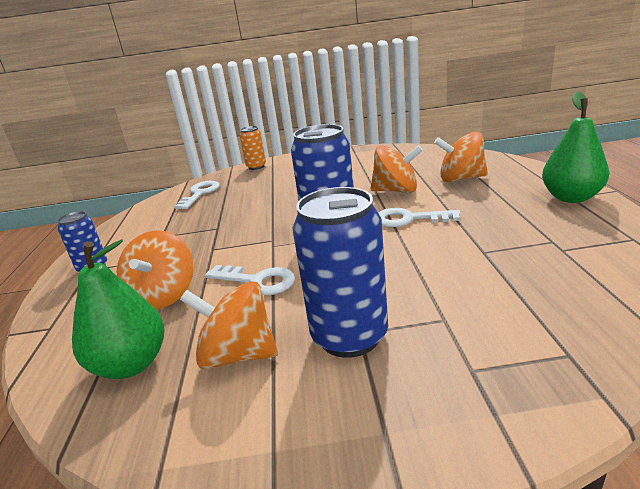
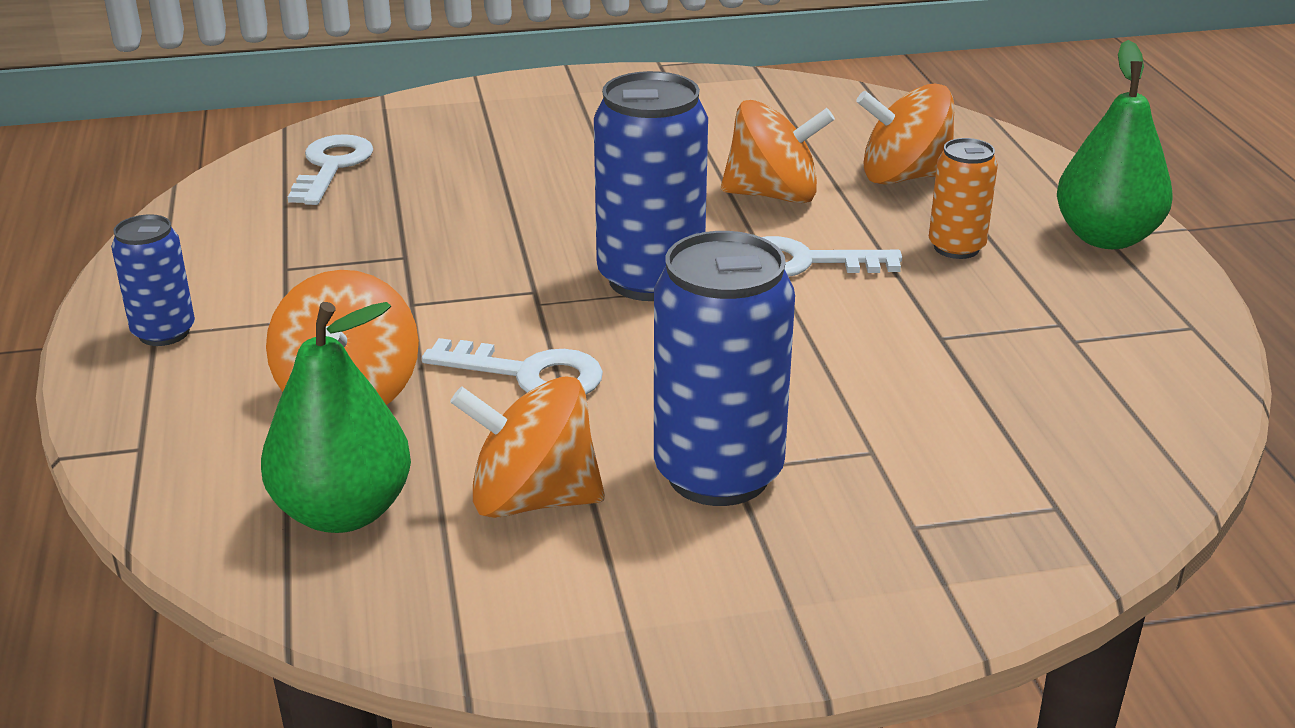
camera: 10 degrees left, 5 degrees up
(256, 167) = (444, 103): orange can -> orange can (956, 247)

